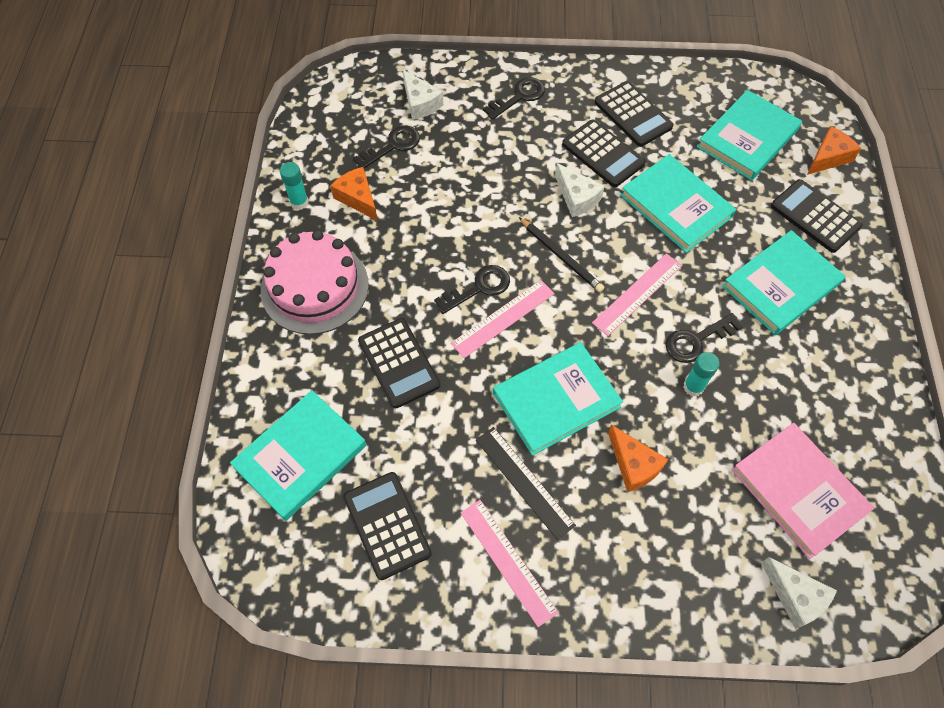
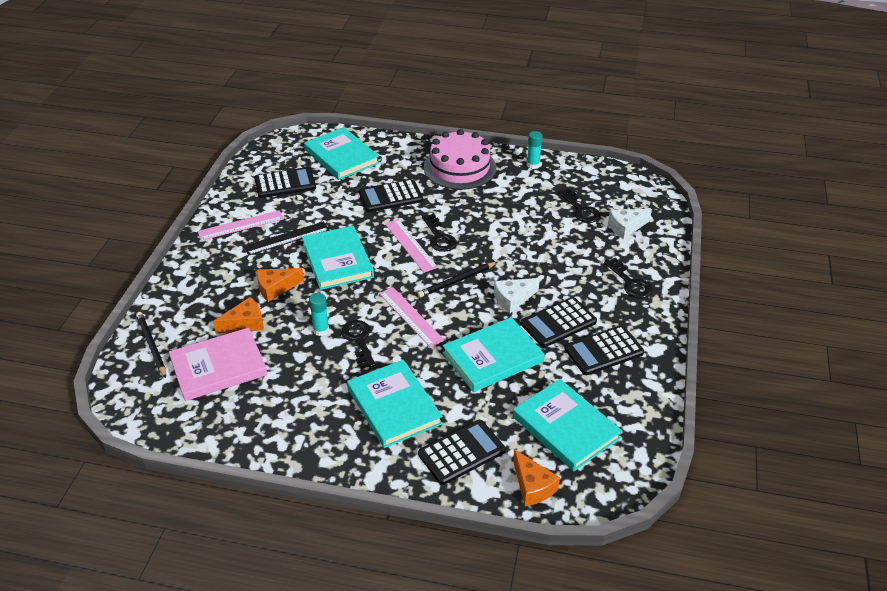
camera: 100 degrees right, 20 degrees down
(357, 198) = (532, 190): orange cheese -> orange cheese (245, 323)
(795, 596) = (151, 345): white cheese -> black pencil

